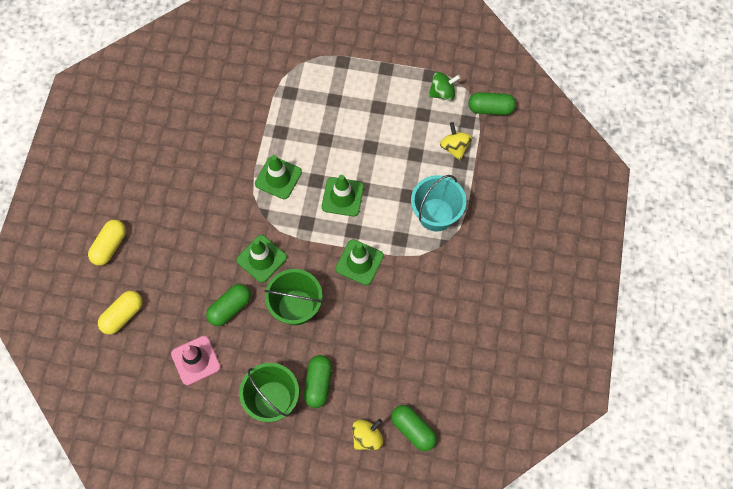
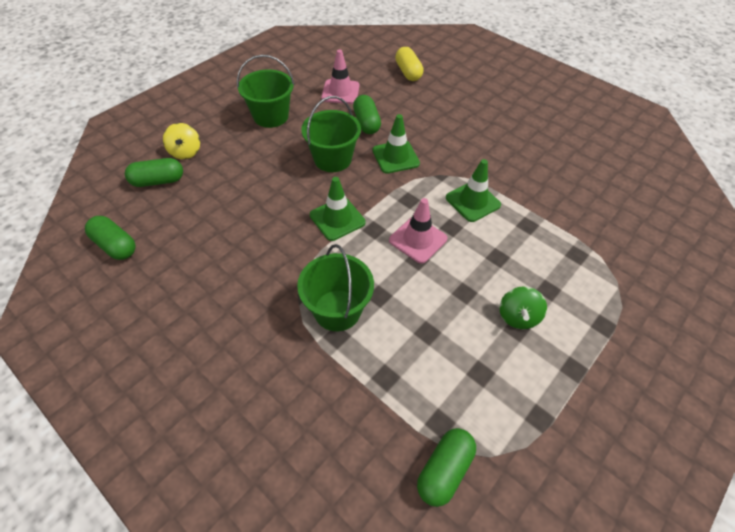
camera: 120 degrees right, 15 degrees down
(110, 246) = (472, 84): yellow capsule -> none
(318, 384) = (256, 144): green capsule -> green capsule (115, 246)
(342, 197) = (418, 239): green traffic cone -> pink traffic cone
(436, 214) = (337, 310): turquoise bucket -> green bucket
(442, 93) = (503, 418): green spinning top -> green spinning top (517, 316)
(454, 147) = (410, 382): yellow spinning top -> none

